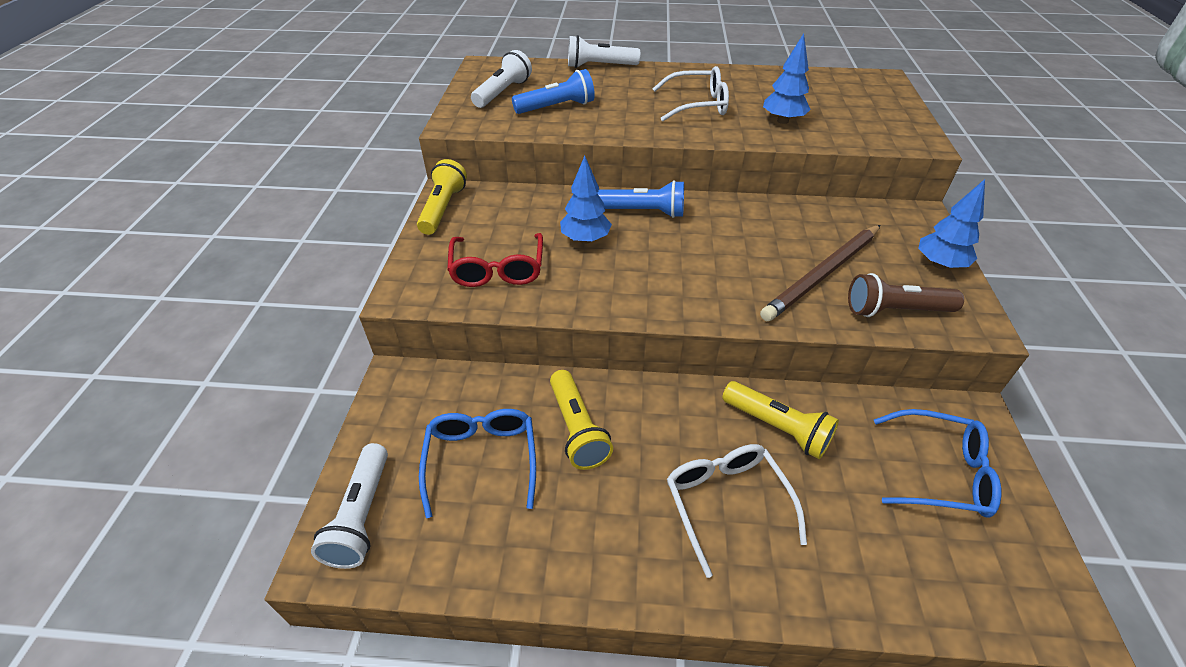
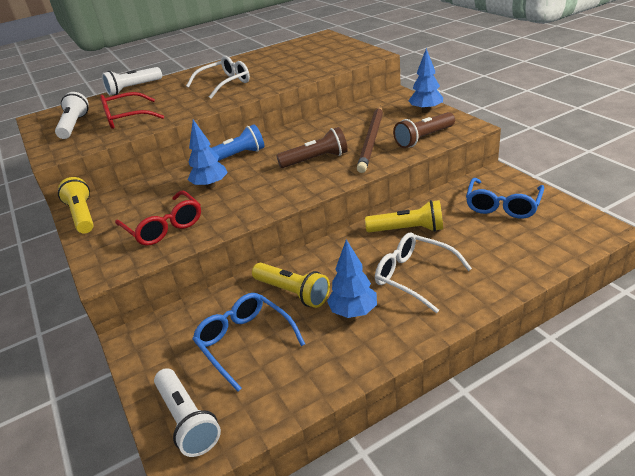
camera: 30 degrees left, 10 degrees down
(557, 107) = (126, 118): blue flashlight -> red glasses
(728, 267) = (316, 160): none -> brown flashlight
(782, 121) = (286, 72): blue tree -> blue tree (353, 312)
(940, 472) = (502, 205): blue glasses -> blue glasses turned 135 degrees clockwise

